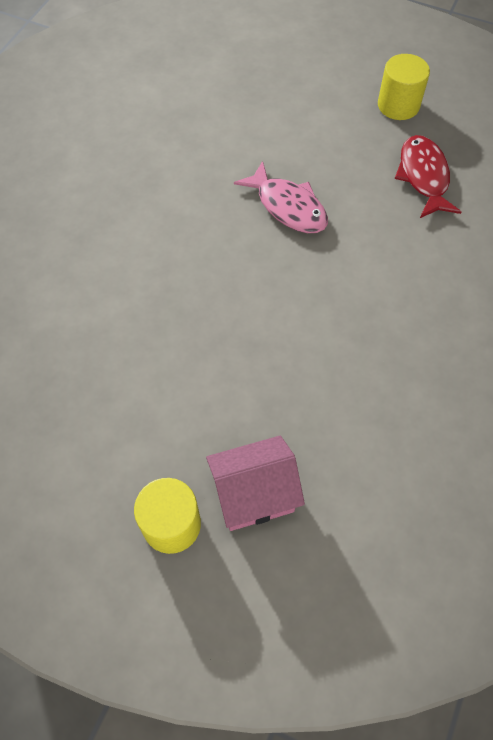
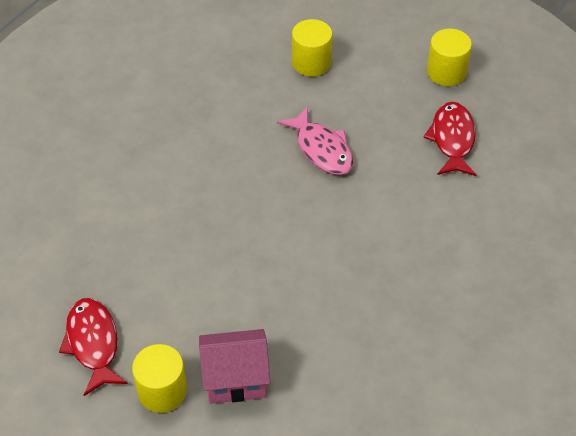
camera: 10 degrees right, 10 degrees down
(78, 477) = (93, 343): none -> red fish
(254, 113) = (311, 63): none -> yellow cylinder

